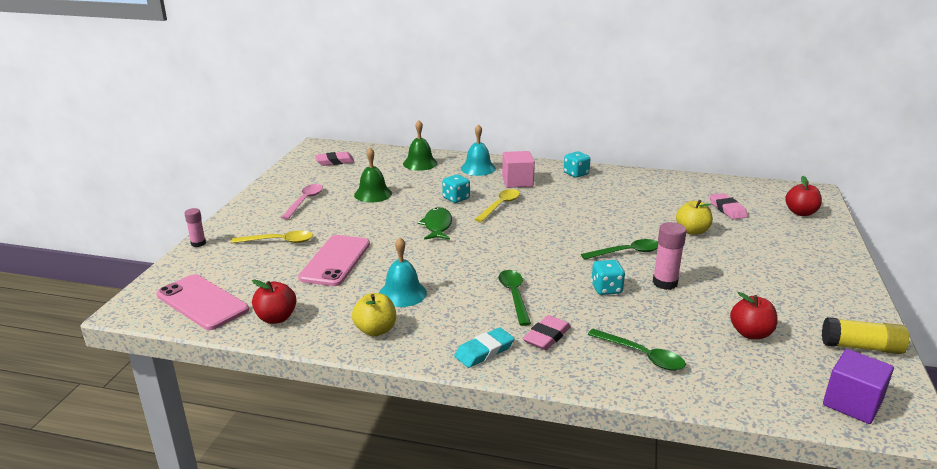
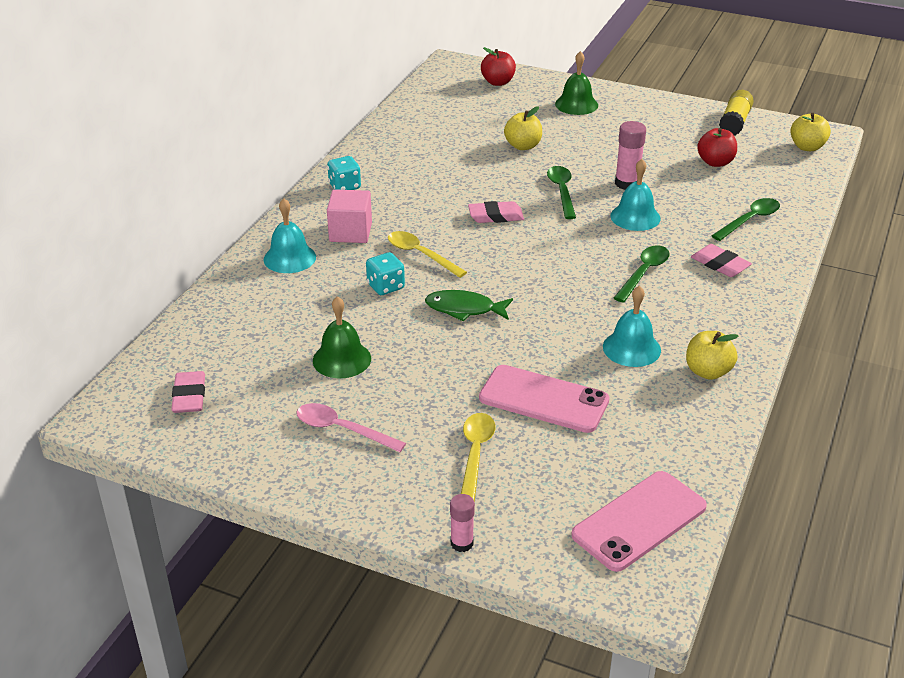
camera: 80 degrees left, 10 degrees up
(276, 318) = (680, 449): red apple -> none
(420, 163) = (244, 307): green bell -> green bell (576, 104)
(484, 351) = (746, 304): turquoise eraser -> none
(514, 296) = (644, 273): green spoon -> green spoon turned 120 degrees clockwise
(606, 289) = (635, 217): turquoise dice -> turquoise bell
(727, 209) = (478, 116): pink eraser -> pink eraser (495, 216)
(852, 403) = (807, 147): purple cube -> yellow apple

